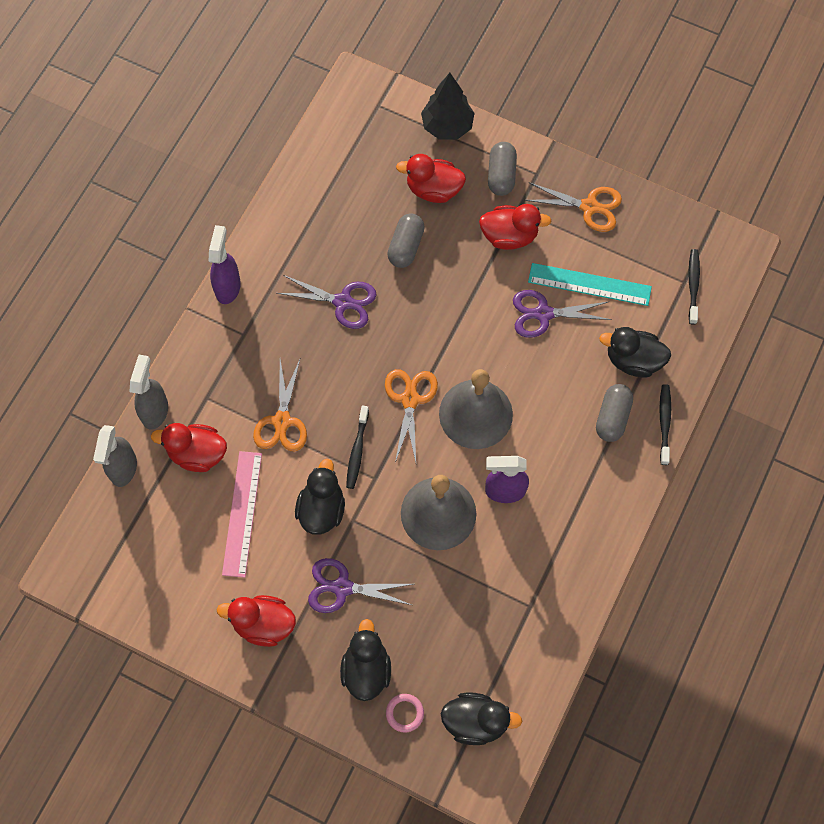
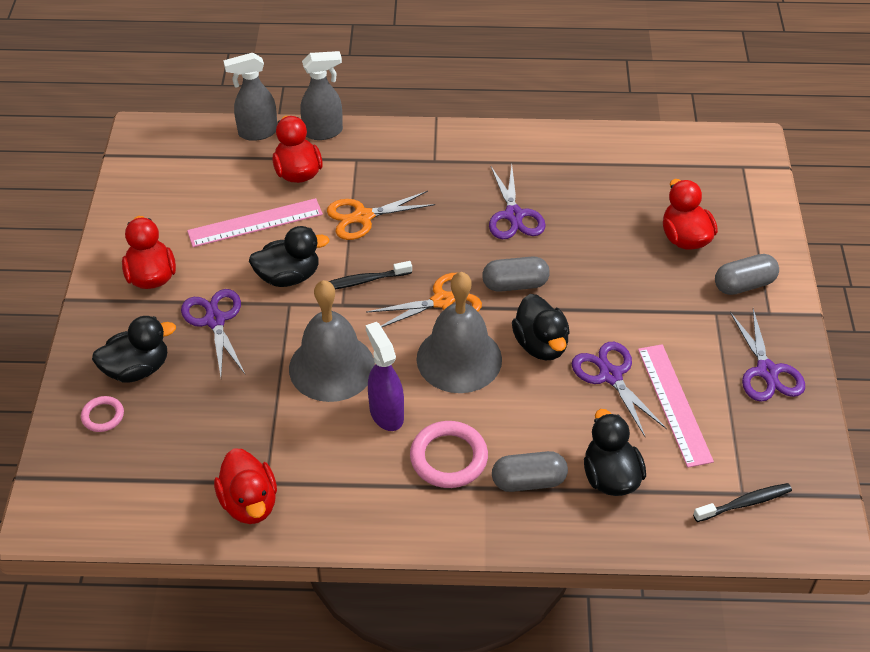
camera: 65 degrees right, 20 degrees down
(228, 287) = (474, 134): purple spray bottle -> none
(406, 246) = (606, 239): grey capsule -> grey capsule (515, 284)
(447, 126) = (763, 223): black tree -> none
(476, 722) = (116, 479): black duck -> black duck (540, 345)
(509, 236) = (679, 315): red duck -> red duck (249, 503)
(567, 463) = (448, 458): none -> pink ring
(589, 207) = (767, 371): orange scissors -> purple scissors
(589, 284) = (674, 404): turquoise ruler -> pink ruler
(664, 423) = (553, 534): black toothbrush -> none

